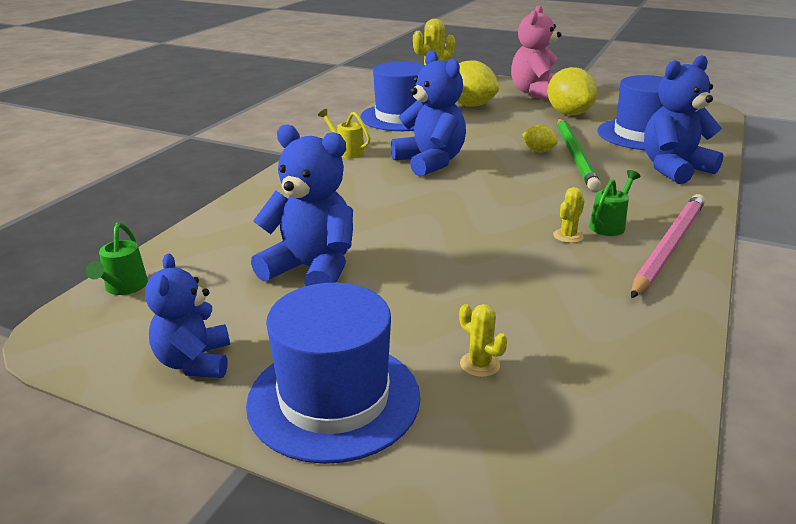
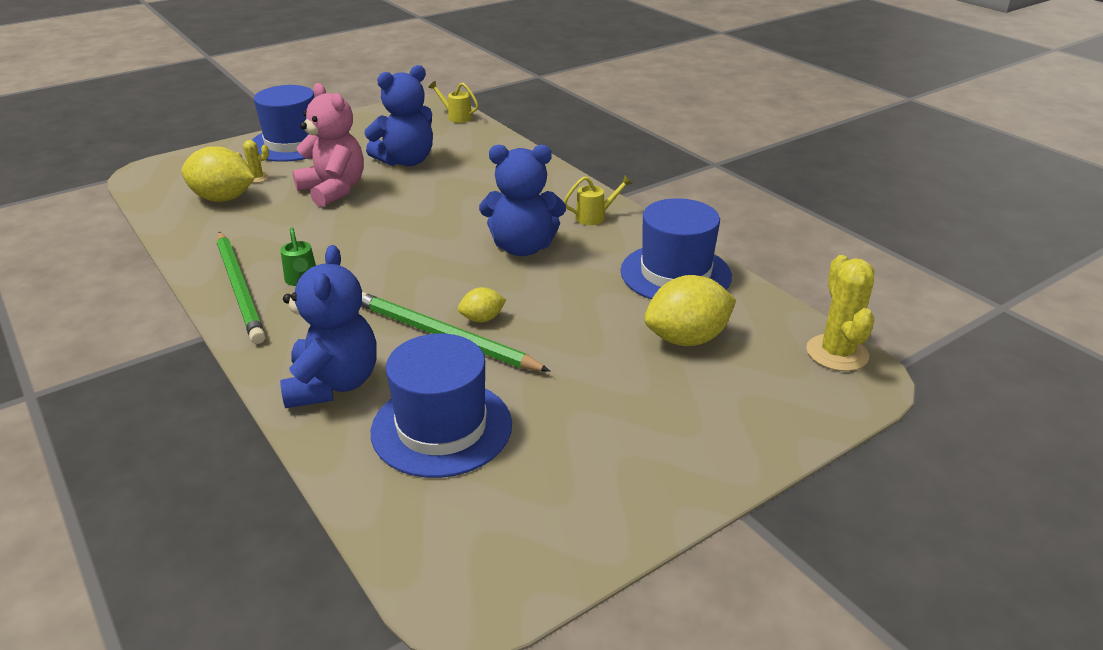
camera: 120 degrees right, 5 degrees up
(124, 288) = (456, 117): green watering can -> yellow watering can
(194, 362) = (364, 123): blue teddy bear -> none
(536, 93) = (705, 428): pink teddy bear -> pink teddy bear (333, 190)
(568, 236) = (316, 254): yellow cactus -> none
(569, 113) = (581, 409): yellow lemon -> yellow lemon (223, 199)
(669, 246) = (239, 289): pink pencil -> green pencil

